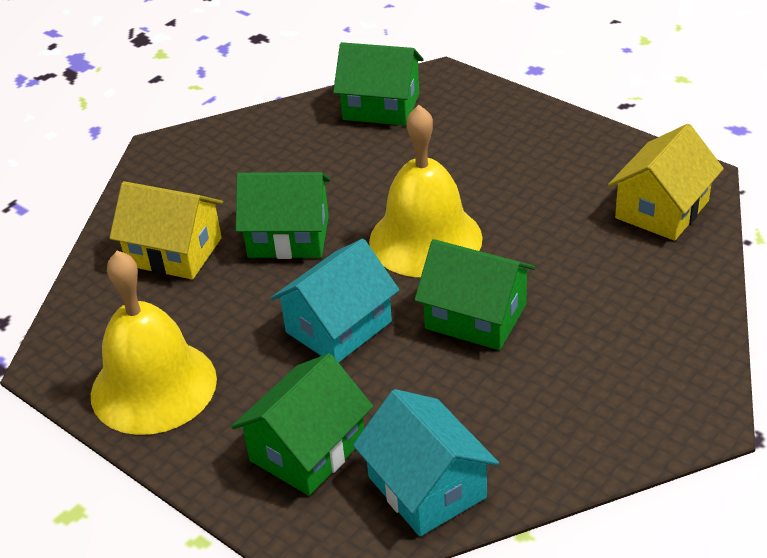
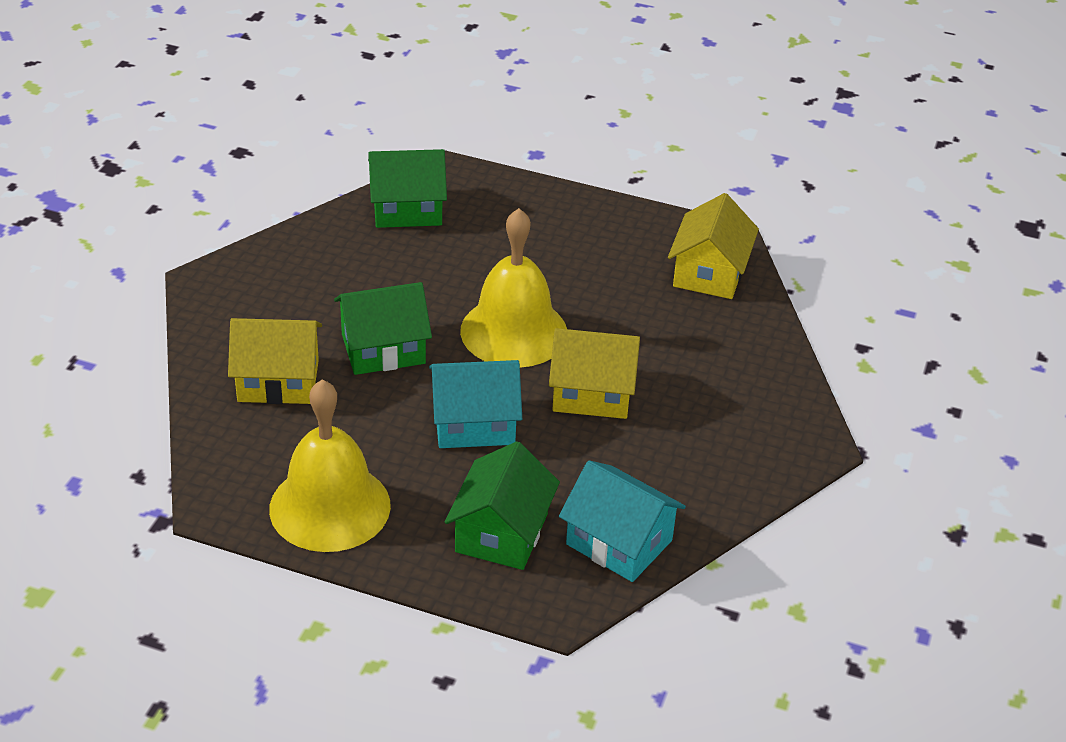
camera: 25 degrees left, 0 degrees up
(338, 327) = (474, 423): turquoise house -> turquoise house turned 60 degrees clockwise
(476, 316) = (592, 393): green house -> yellow house

